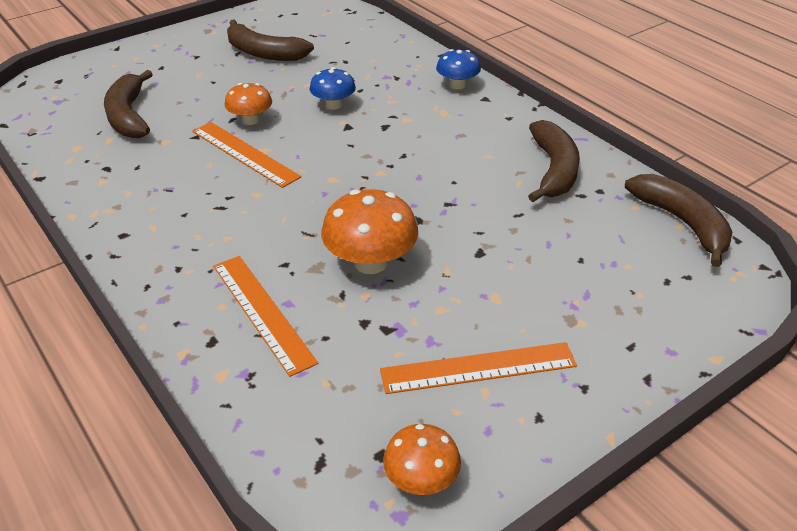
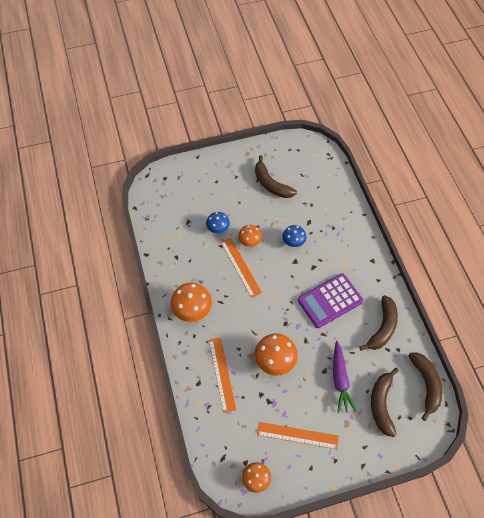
camera: 20 degrees right, 20 degrees up
(129, 116) = (193, 219): brown banana -> brown banana (381, 404)
(162, 231) = (192, 309): none -> orange mushroom
(437, 159) = (330, 301): none -> purple calculator
(457, 85) = (362, 244): blue mushroom -> blue mushroom (218, 228)
(518, 257) = (340, 380): none -> purple carrot

